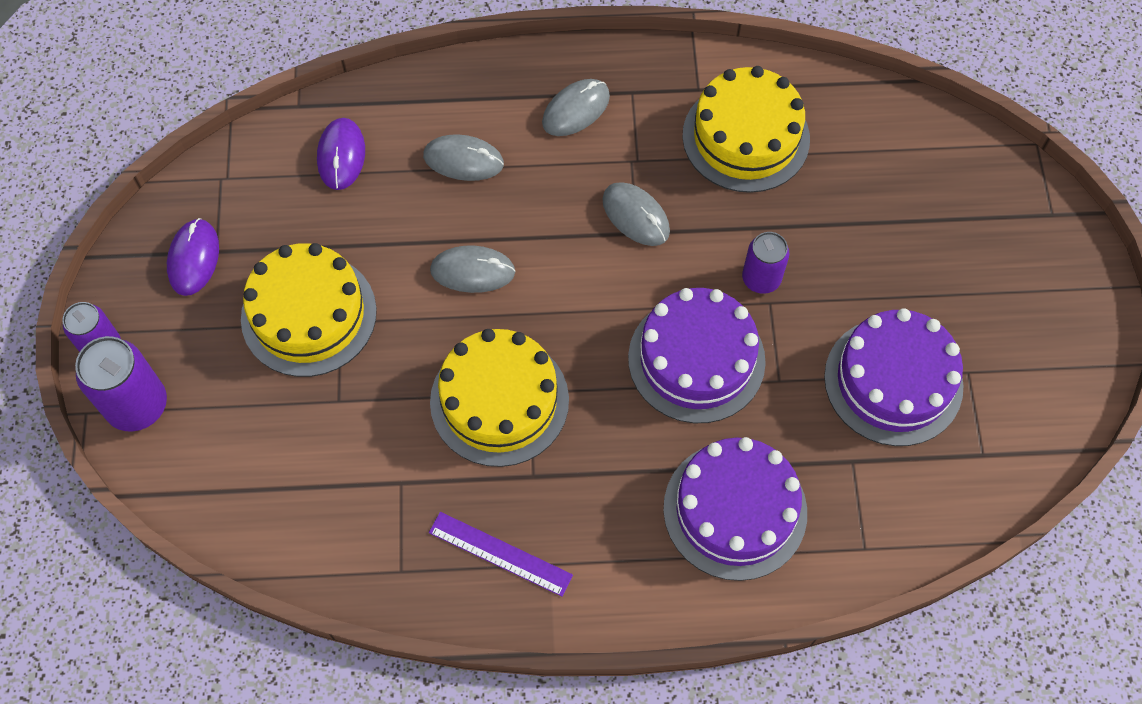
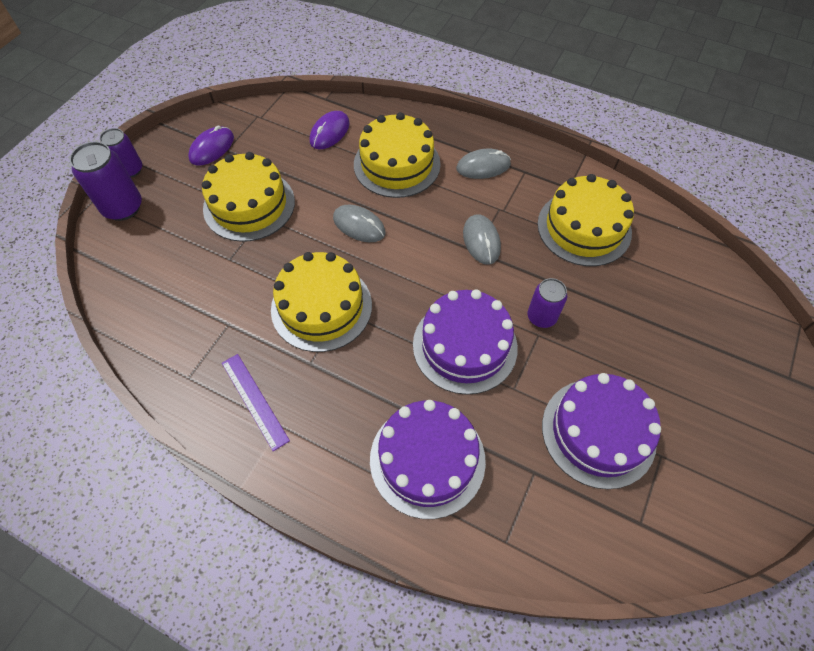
camera: 30 degrees right, 5 degrees down
(463, 160) = (397, 164): grey mouse -> yellow cake

